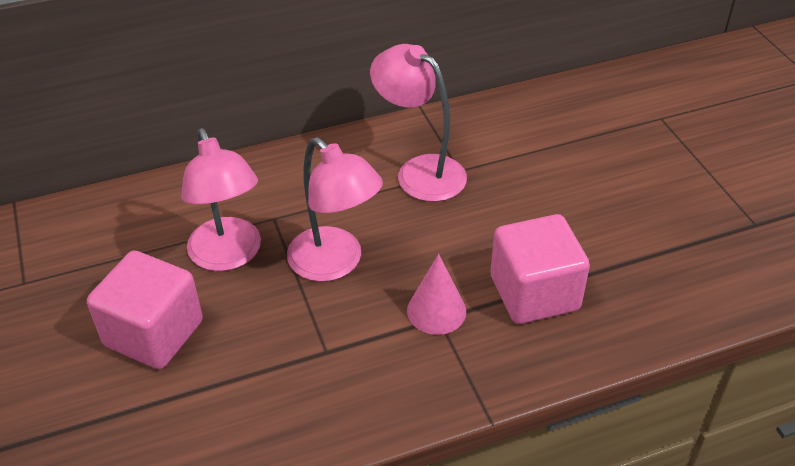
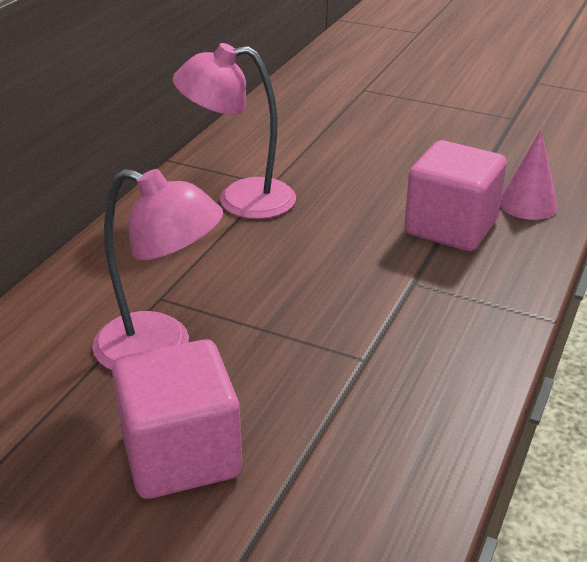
camera: 45 degrees left, 10 degrees down
(335, 264) = (270, 297): pink lamp -> none
(436, 311) = (403, 279): pink cone -> pink cone (527, 204)

